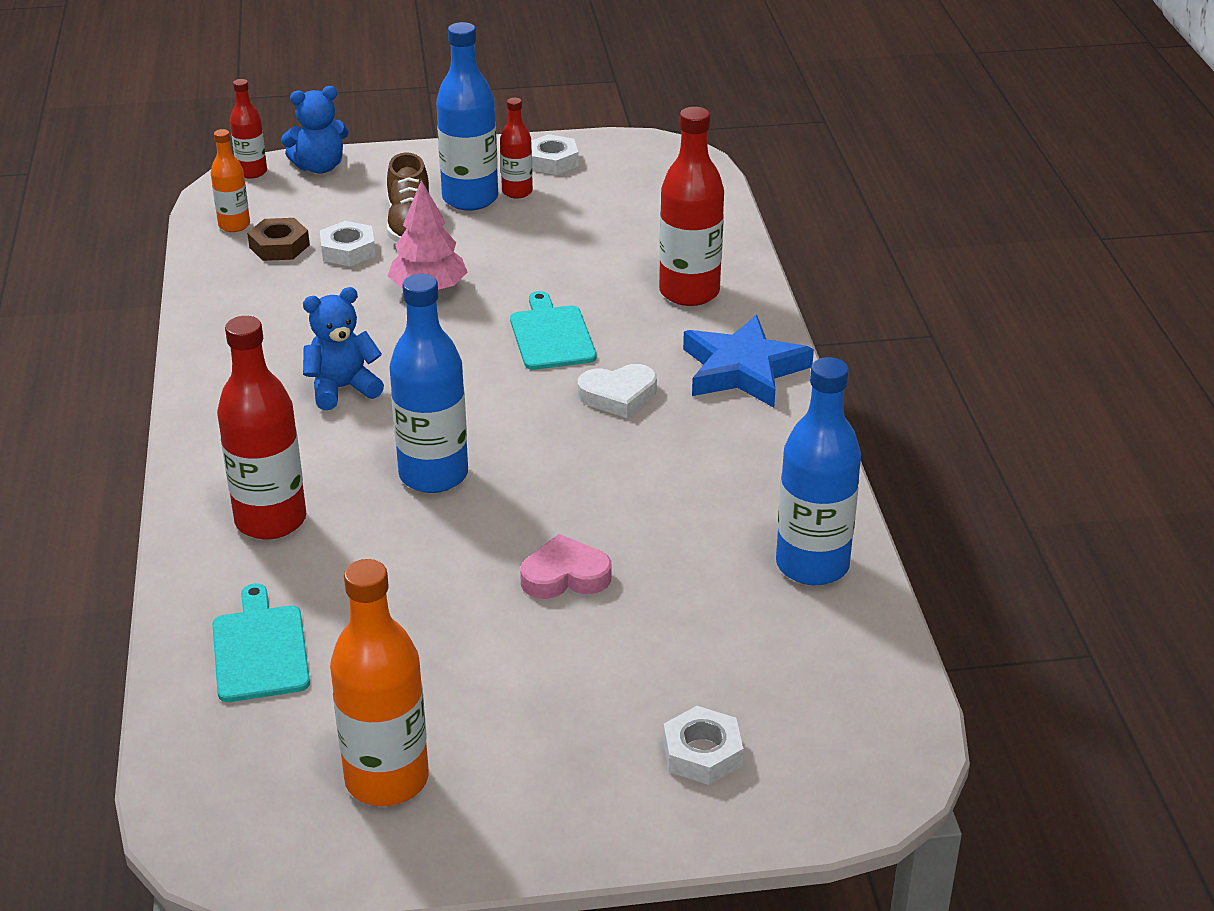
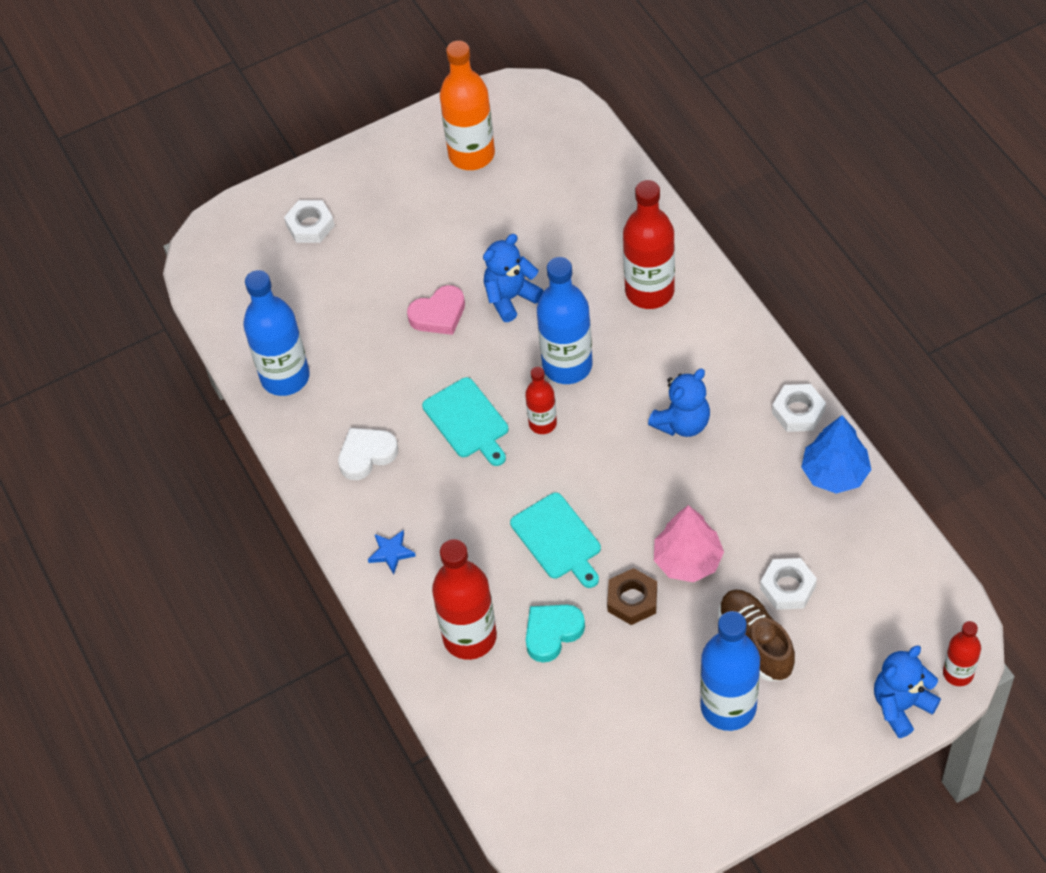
camera: 165 degrees right, 20 degrees up
(221, 311) = (835, 473): none -> blue tree
(234, 225) = (911, 586): orange bottle -> none
(260, 649) = (591, 202): turquoise cutting board -> turquoise cutting board (468, 421)
(279, 246) = (850, 571): brown nut -> brown nut (632, 600)
(455, 566) = (510, 298): none -> blue teddy bear
(517, 192) = (691, 735): red bottle -> red bottle (542, 423)
(552, 161) = (685, 803): white nut -> white nut (798, 412)
(602, 276) = (552, 633): none -> turquoise heart
(618, 395) = (475, 489): white heart -> white heart (366, 455)
(743, 370) = (391, 552): blue star -> blue star, size x0.44

